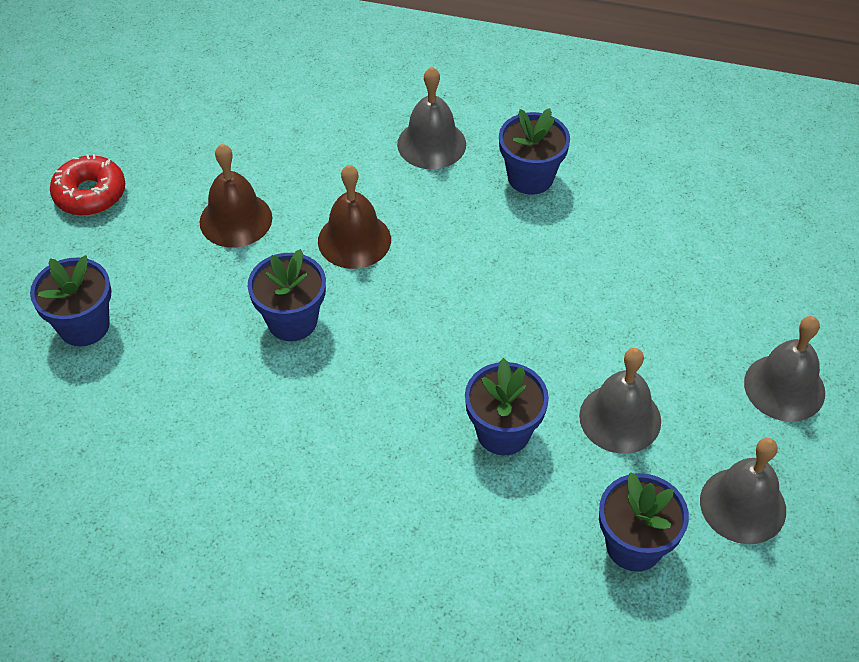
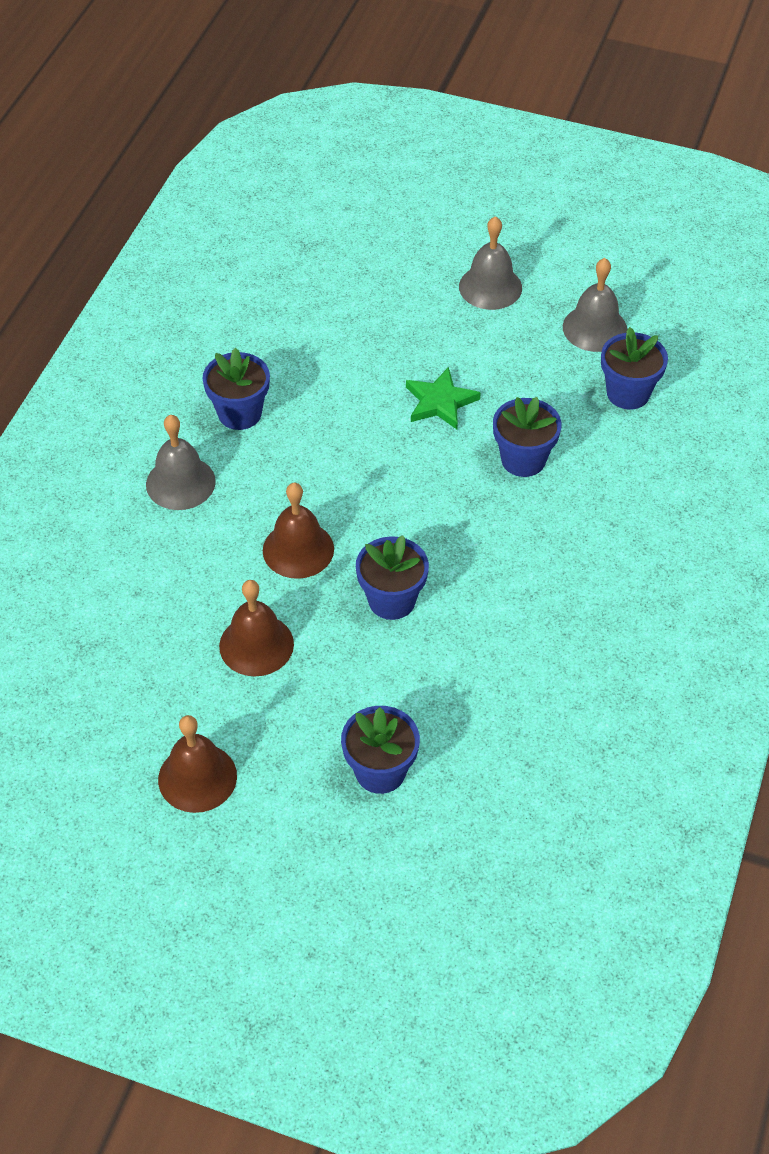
camera: 85 degrees left, 0 degrees up
(90, 194) = (197, 777): red donut -> brown bell
(579, 347) = (440, 402): none -> green star
(620, 418) = (513, 386): grey bell -> none

